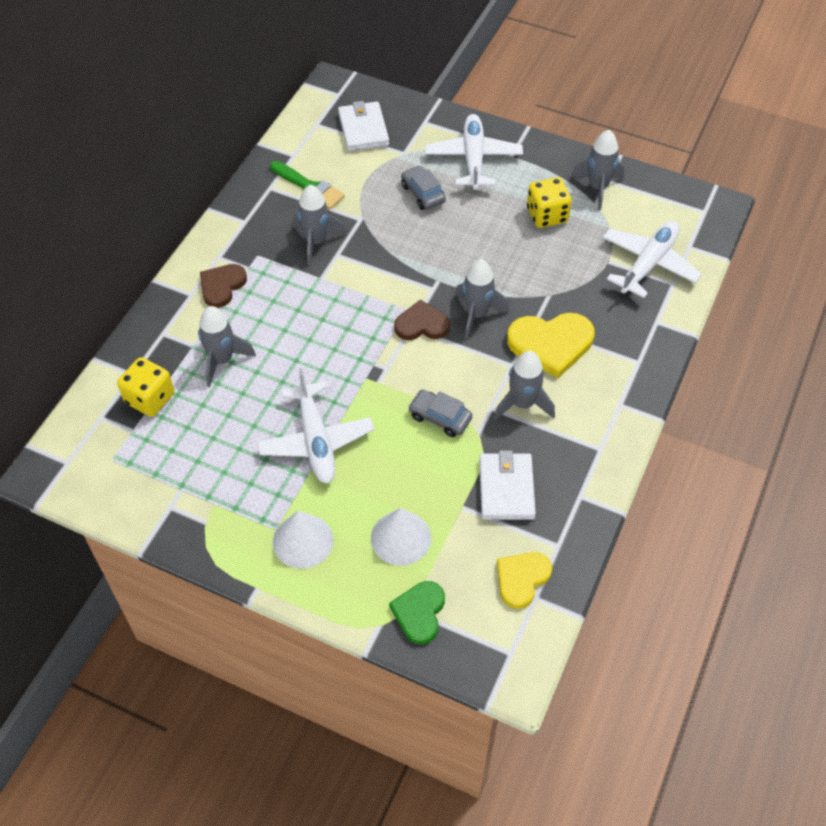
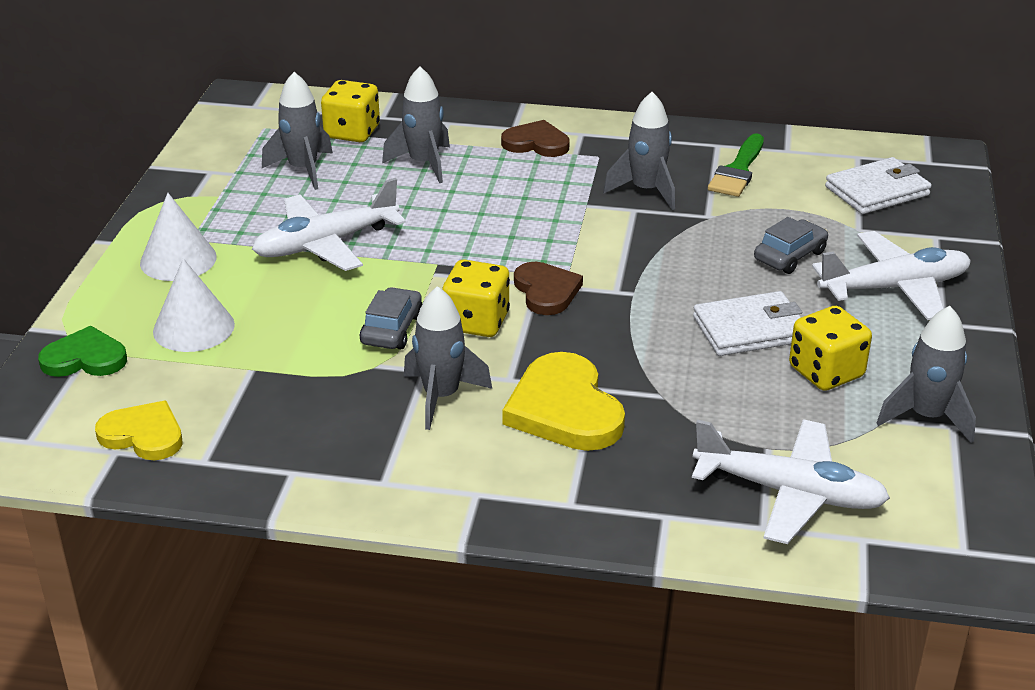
camera: 75 degrees right, 20 degrees down
(445, 369) = (476, 322): none -> yellow dice
(477, 314) = (588, 334): grey rocket -> grey rocket (303, 169)
(506, 489) = (288, 402): white wallet -> white wallet (750, 329)

